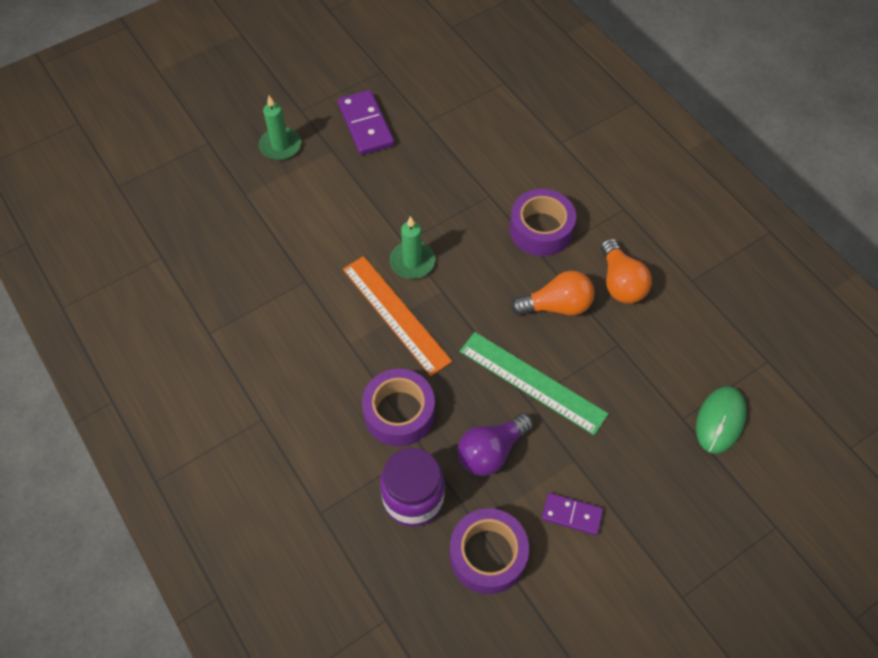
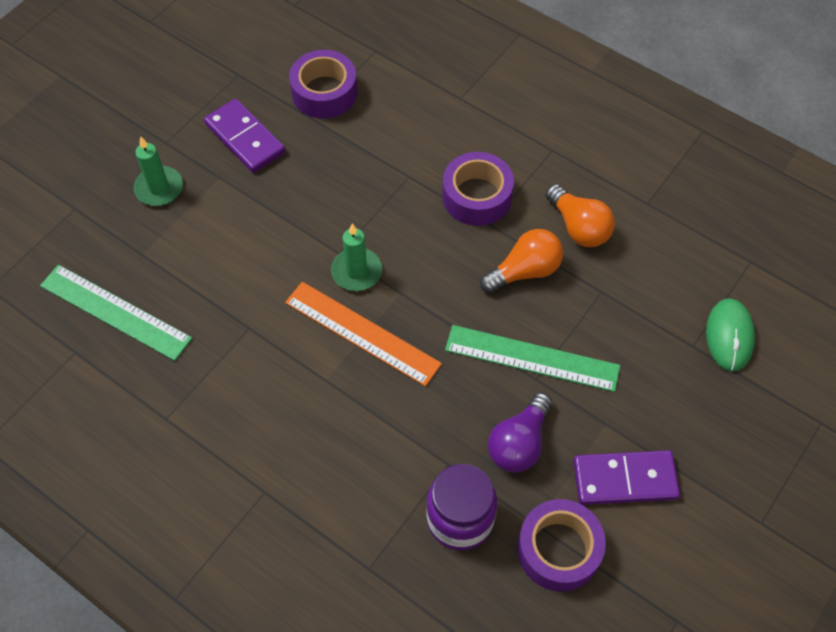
camera: 20 degrees left, 0 degrees up
(205, 234) = (115, 311): none -> green ruler
(399, 413) = (408, 435): purple tape -> purple tape (324, 92)
(571, 515) = (625, 479): purple domino -> purple domino, size x1.64

